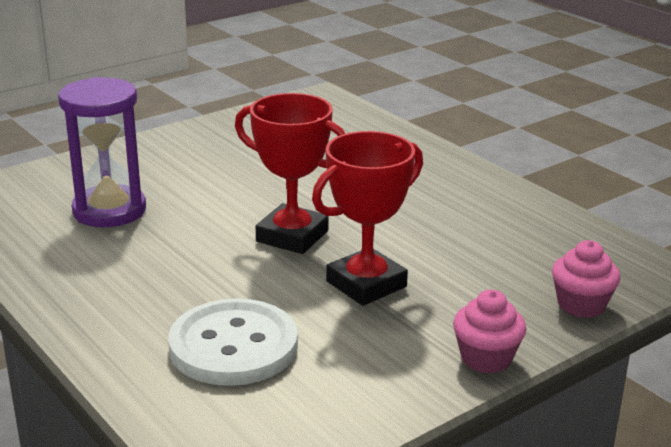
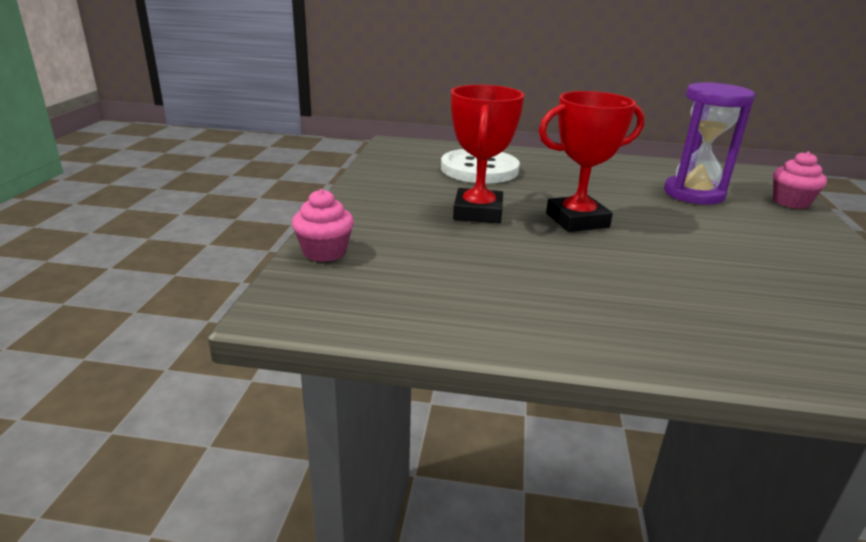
camera: 135 degrees right, 0 degrees up
(486, 358) = (351, 203): pink cupcake -> pink cupcake (791, 202)

